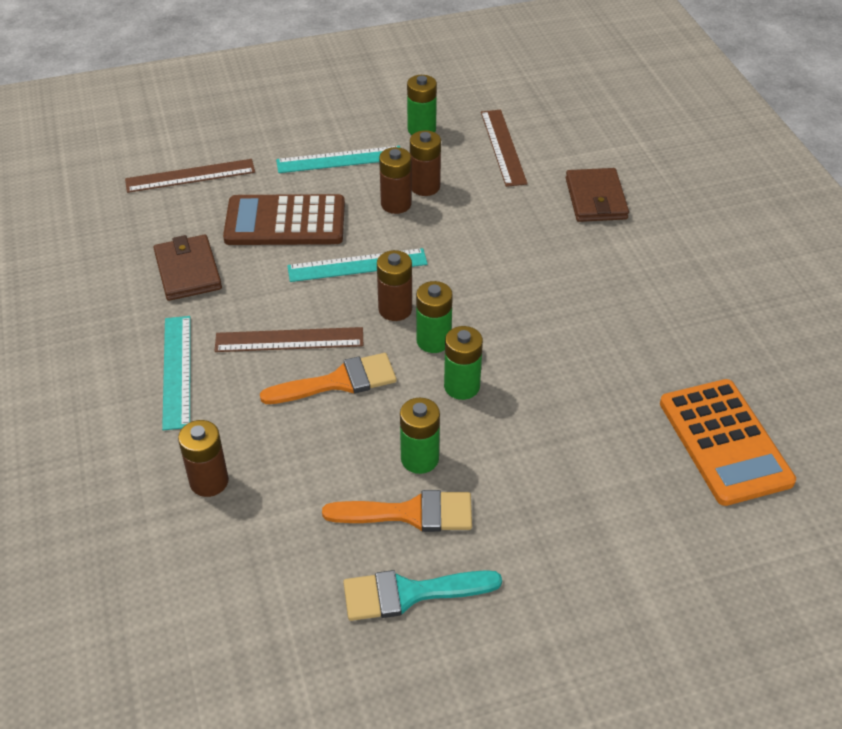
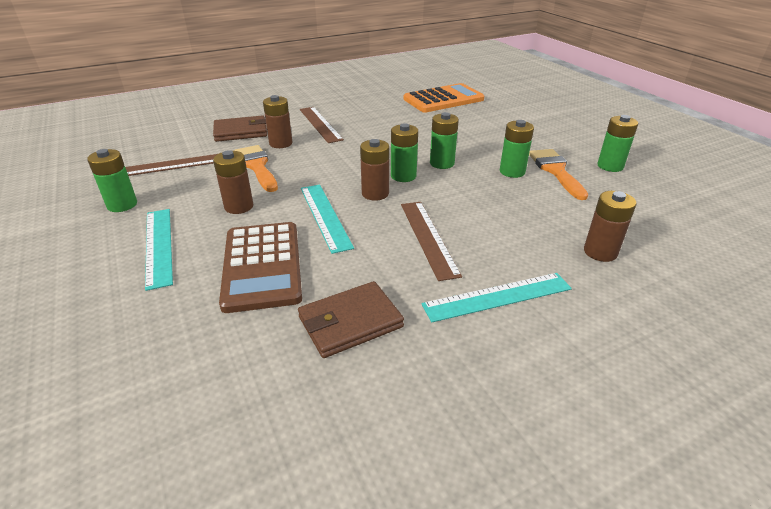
camera: 100 degrees left, 10 degrees down
(190, 176) = (160, 363): brown ruler -> brown ruler (320, 124)
(339, 381) = (462, 208): orange brush -> orange brush (256, 166)
(409, 594) = (610, 166): turquoise brush -> green battery
(425, 187) = (215, 195): brown battery -> brown battery (281, 143)

